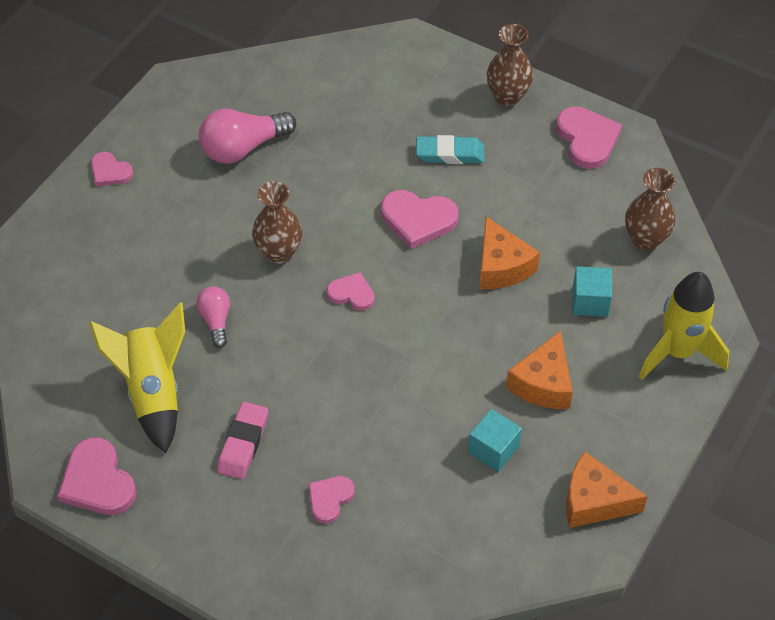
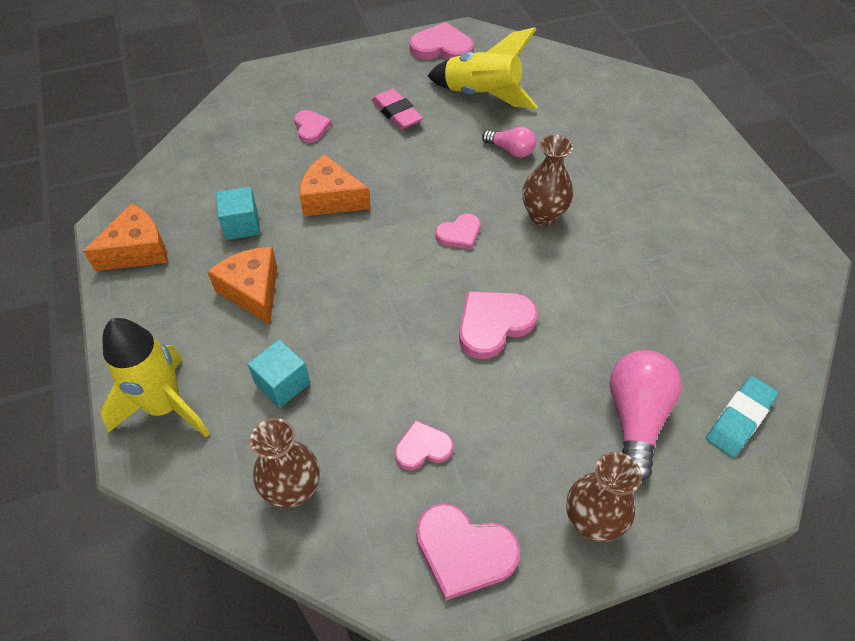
camera: 130 degrees right, 0 degrees up
(110, 171) = (720, 168): pink heart -> pink heart (423, 448)
(243, 148) = (685, 258): pink light bulb -> pink light bulb (636, 418)
(450, 154) = (552, 405): turquoise eraser -> turquoise eraser (739, 419)
(501, 266) = (385, 347): orange cheese -> orange cheese (331, 199)

